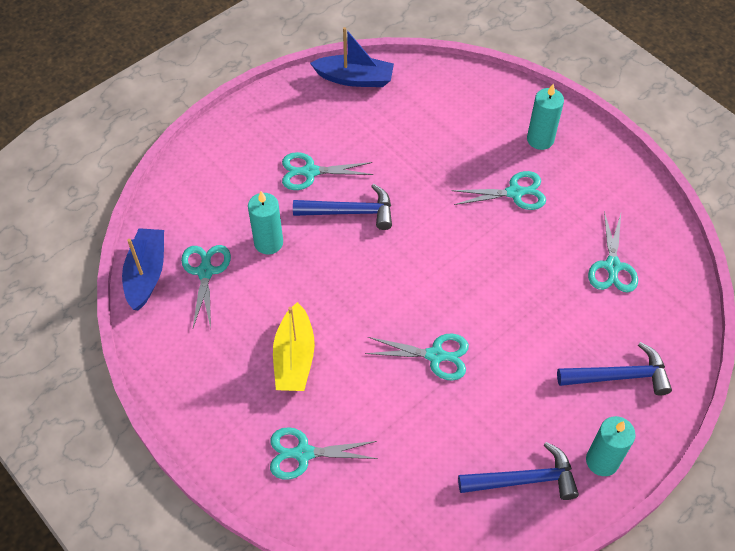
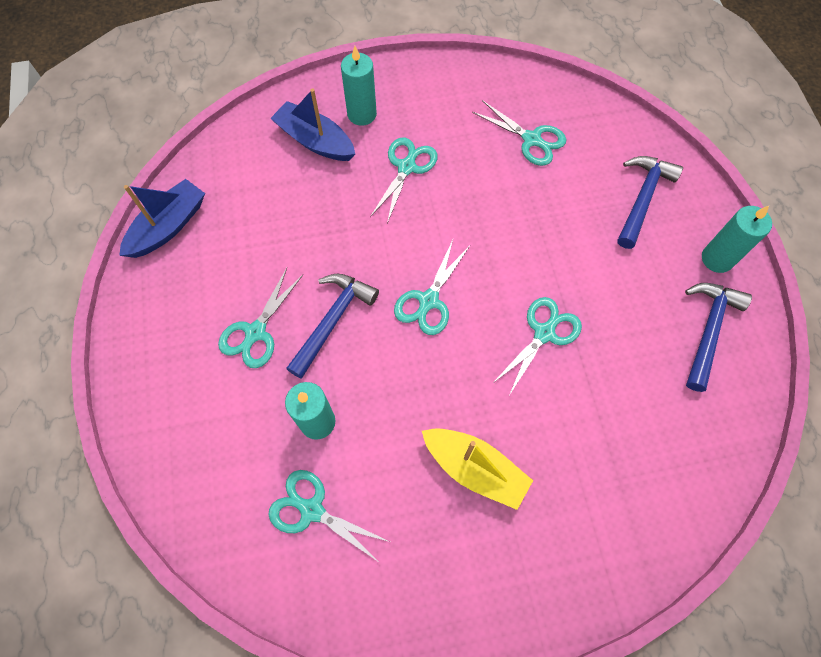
camera: 60 degrees left, 10 degrees up
(146, 274) = (272, 581): blue boat -> blue boat (315, 141)
(303, 453) = (591, 517): turquoise scissors -> turquoise scissors (428, 300)

